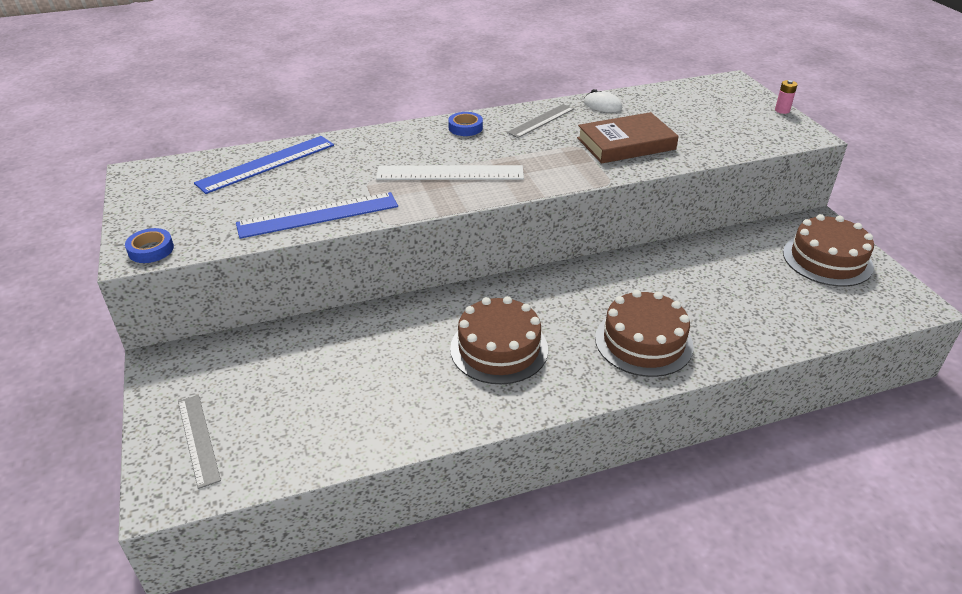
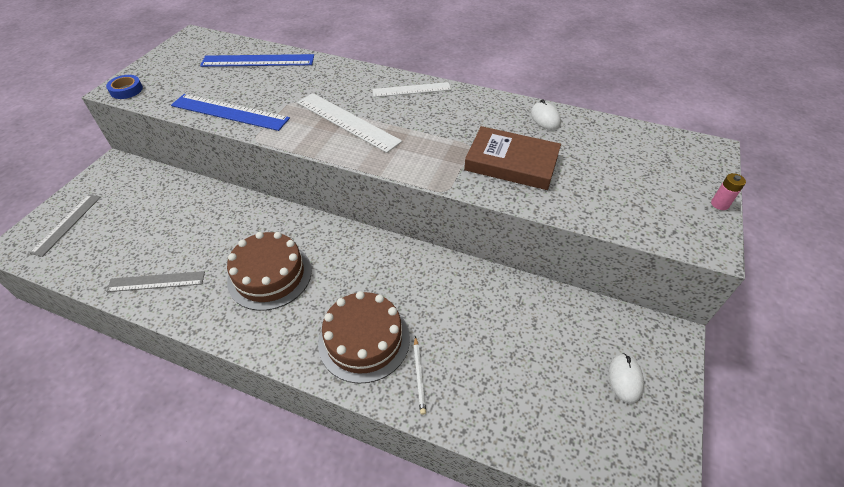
camera: 40 degrees right, 10 degrees up
(465, 128) = (411, 90): blue tape -> white ruler
(541, 121) = (474, 109): grey ruler -> grey ruler (156, 282)
(713, 337) = (419, 376): none -> white pencil
(827, 259) = (625, 379): brown cake -> white mouse

